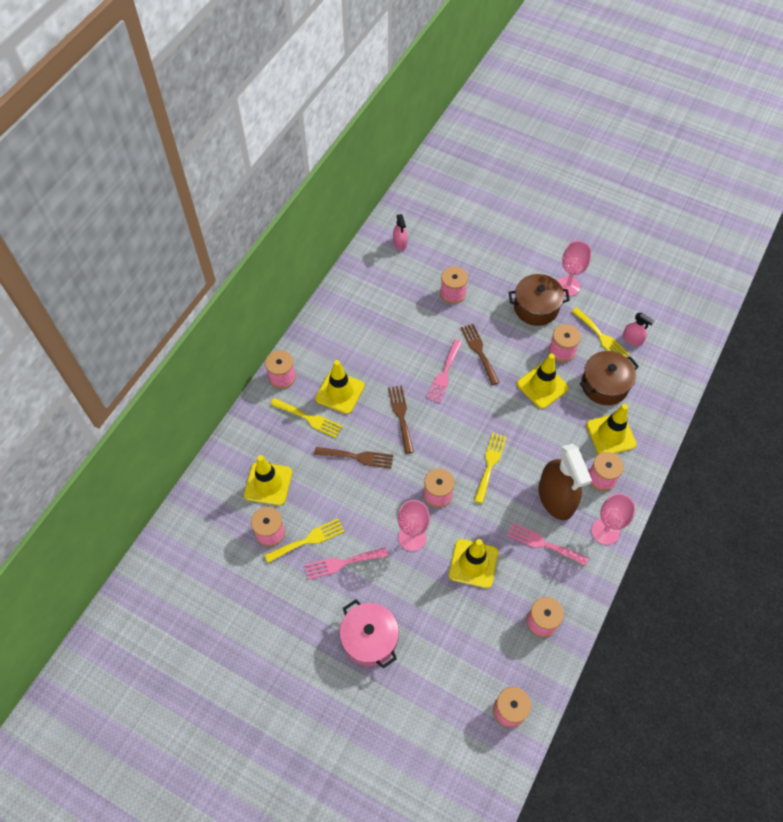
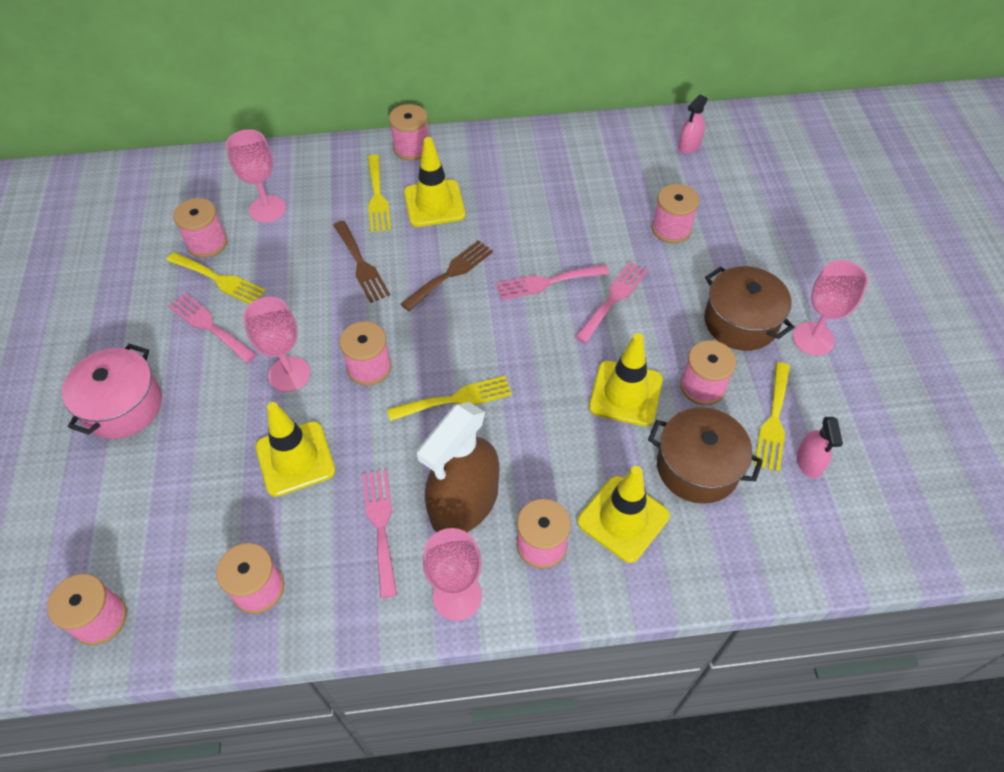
camera: 55 degrees right, 5 degrees down
(268, 484) = (267, 209): yellow traffic cone -> pink goblet
(479, 351) = (613, 299): brown fork -> pink fork

